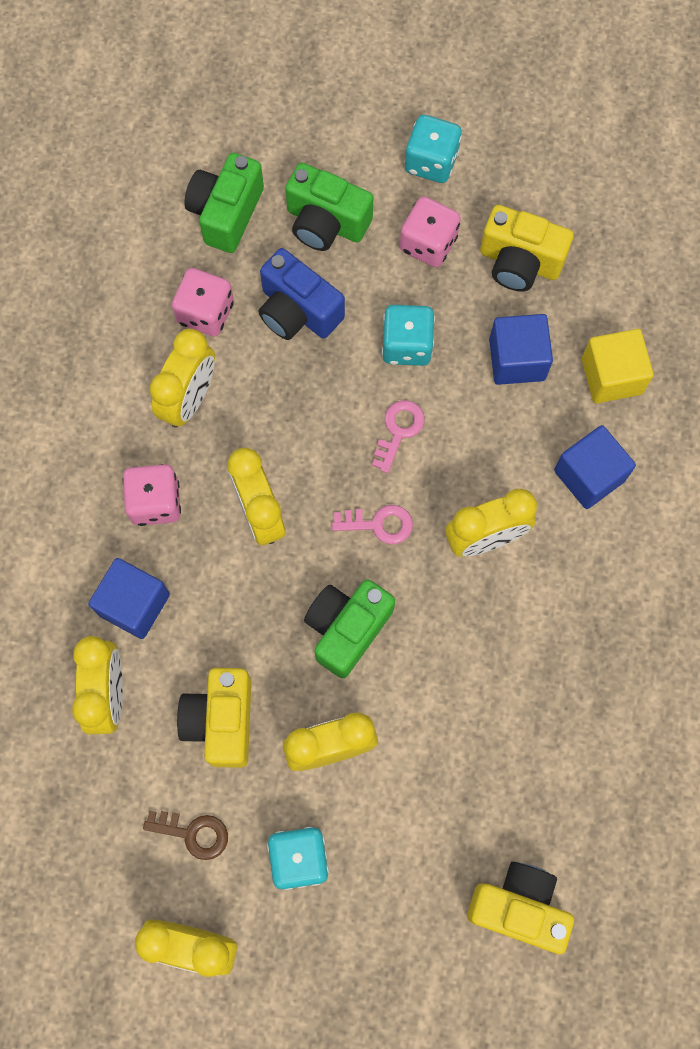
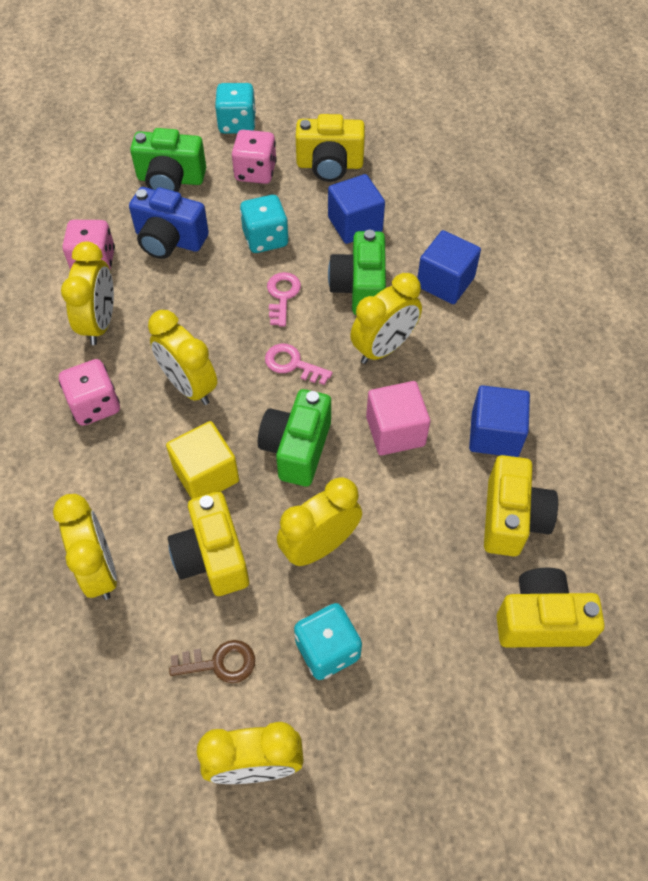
camera: 20 degrees left, 15 degrees down
(134, 604) = (100, 489): blue cube -> blue cube (494, 434)
(226, 213) = (88, 194): green camera -> green camera (359, 288)
(379, 524) = (292, 364): pink key -> pink key turned 135 degrees counterclockwise
(457, 645) = (395, 431): none -> pink cube
(538, 789) = (512, 518): none -> yellow camera
(611, 376) = (431, 215): yellow cube -> yellow cube (206, 474)

